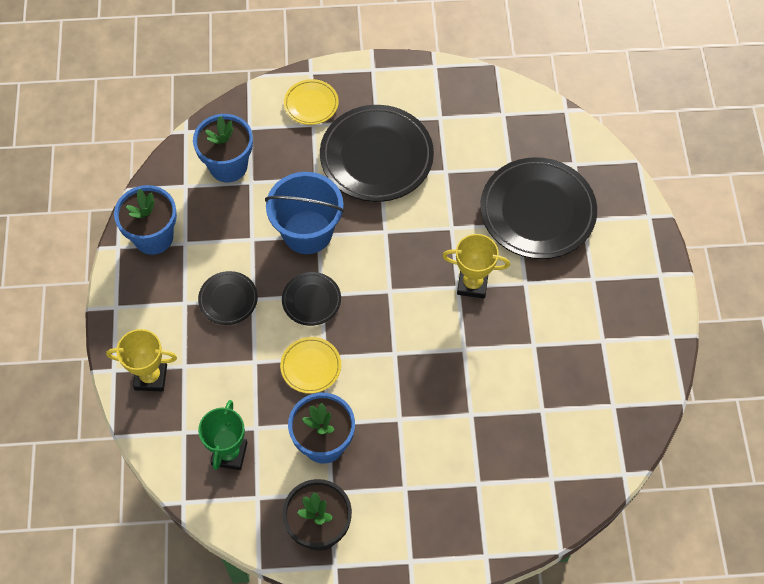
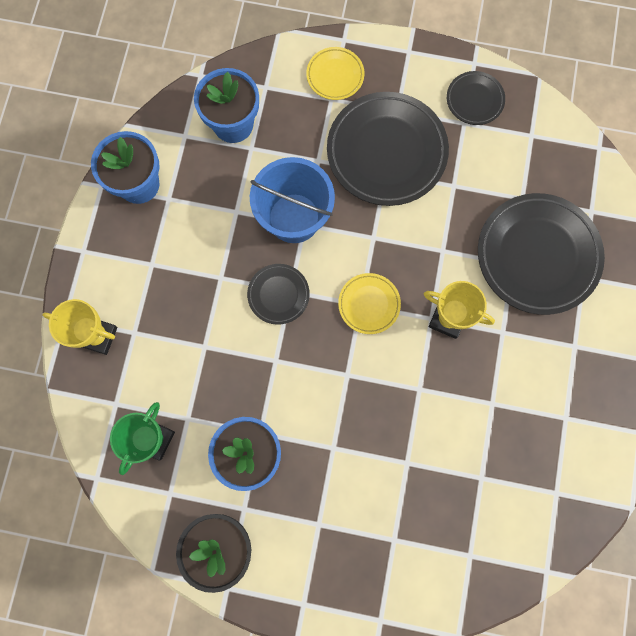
camera: 15 degrees right, 15 degrees up
(228, 300) = (195, 272): black plate -> black plate (474, 100)
(311, 366) = (259, 367): yellow plate -> yellow plate (369, 304)

